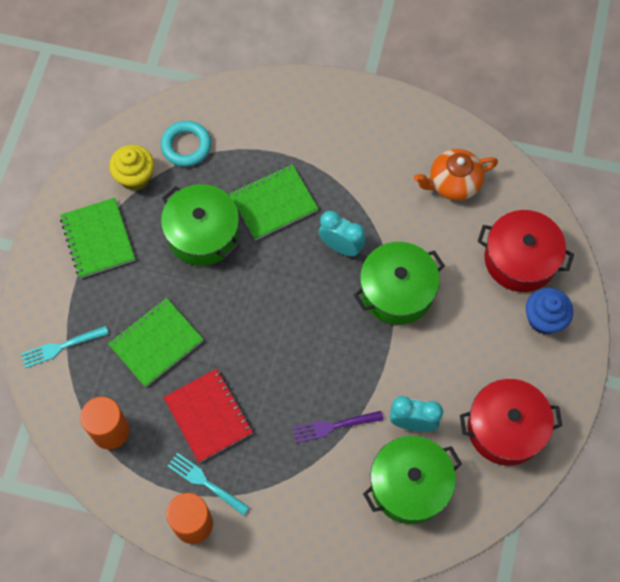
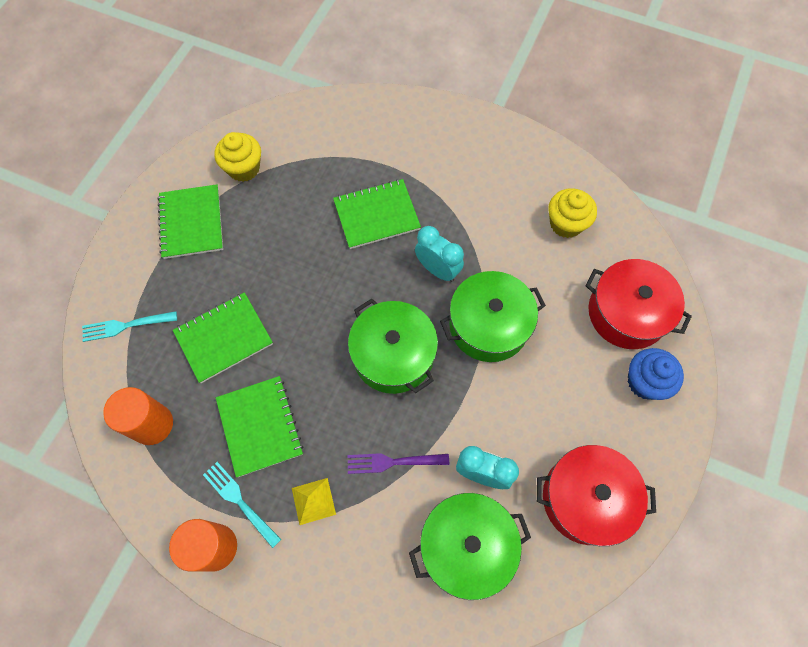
camera: 10 degrees right, 0 degrees up
(186, 146) = (301, 147): turquoise ring -> none
(203, 233) = (298, 234): green pot -> green pot (393, 355)
(208, 416) = (260, 426): red notebook -> green notebook
(270, 471) = (313, 501): none -> yellow pyramid
(453, 183) = (566, 224): orange teapot -> yellow cupcake

